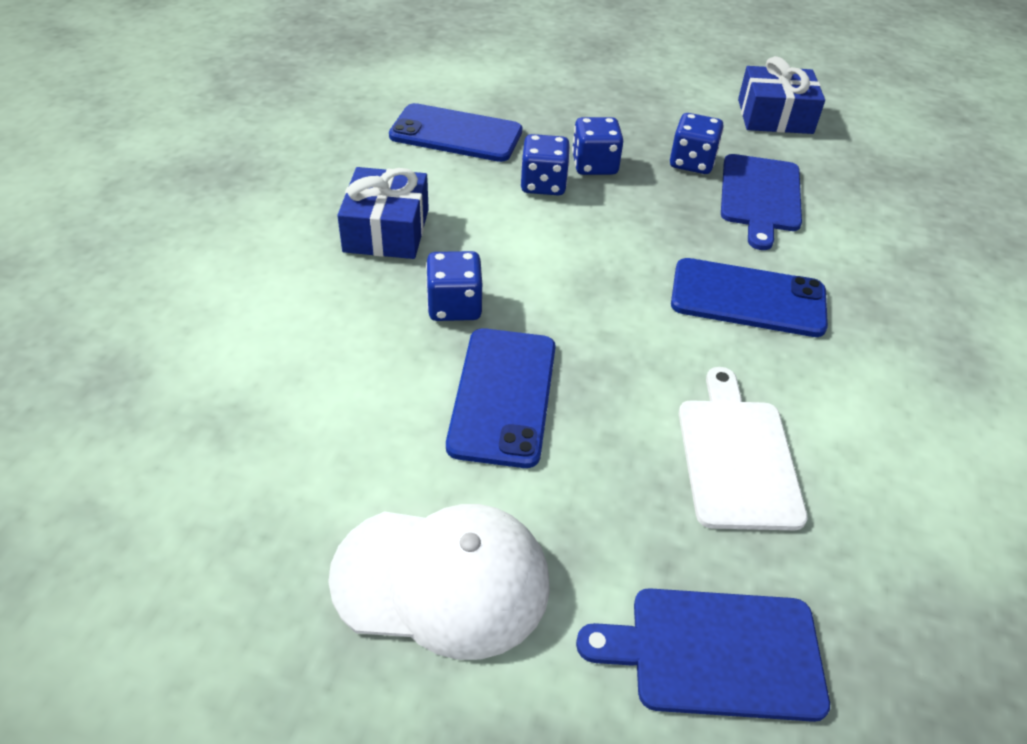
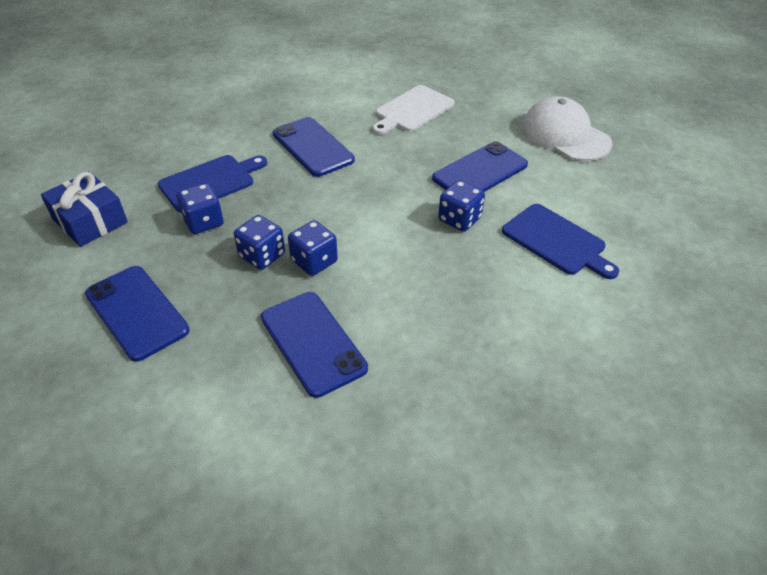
camera: 135 degrees left, 0 degrees up
(386, 230) = (451, 286): blue gift -> none
(613, 89) = (136, 312): none -> blue phone
(716, 653) = (491, 83): blue cutting board -> blue cutting board (556, 241)

